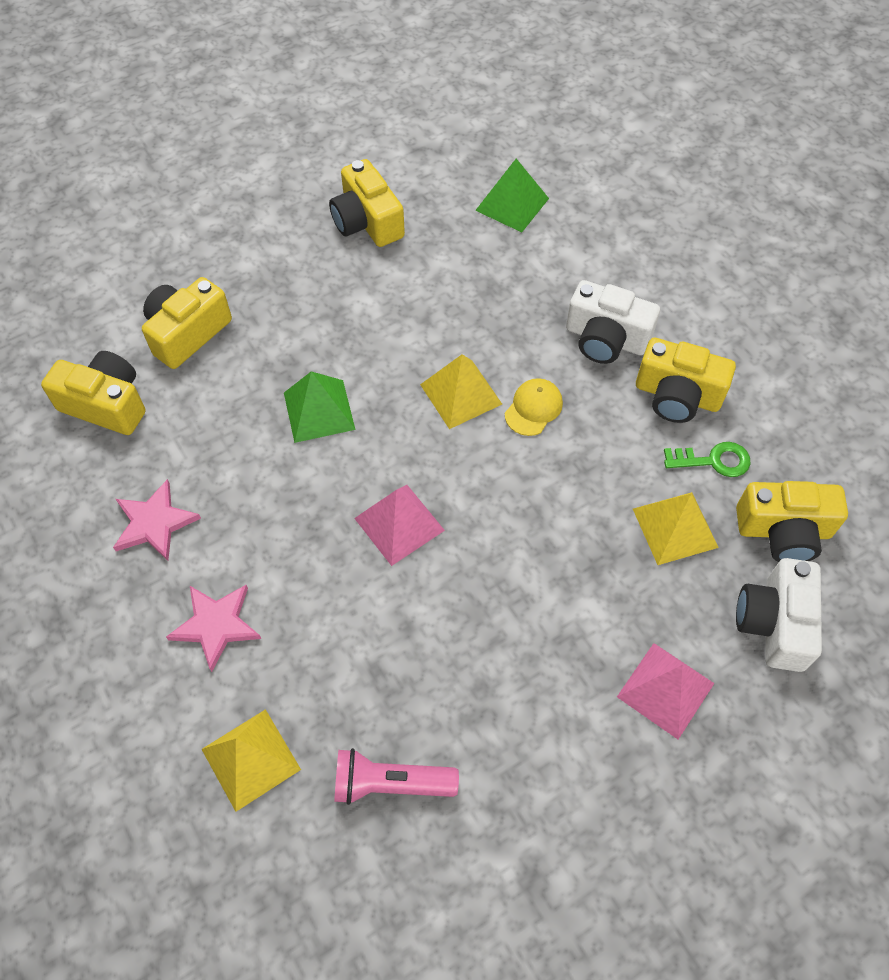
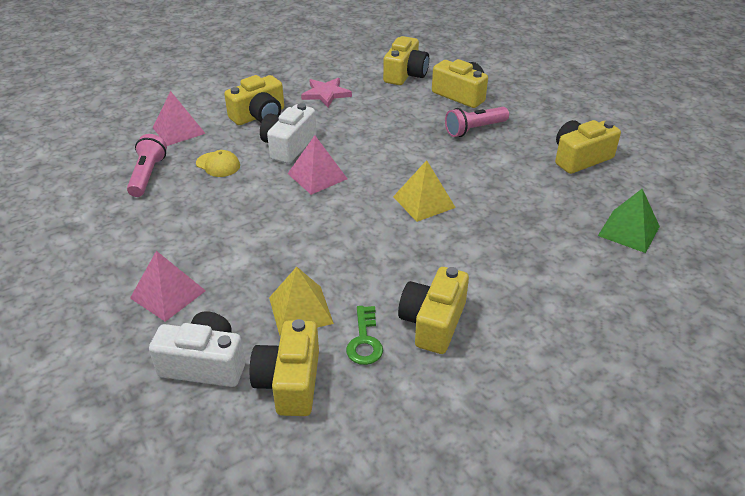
camera: 90 degrees right, 20 degrees down
(216, 625) = (259, 116): pink star -> yellow camera
(251, 759) = (179, 130): yellow pyramid -> pink pyramid
(289, 325) = (474, 129): none -> pink flashlight
(319, 411) = (405, 143): green pyramid -> none
(533, 408) = (413, 237): yellow cap -> yellow cap (218, 164)
(606, 338) = (489, 281): white camera -> white camera (288, 146)

